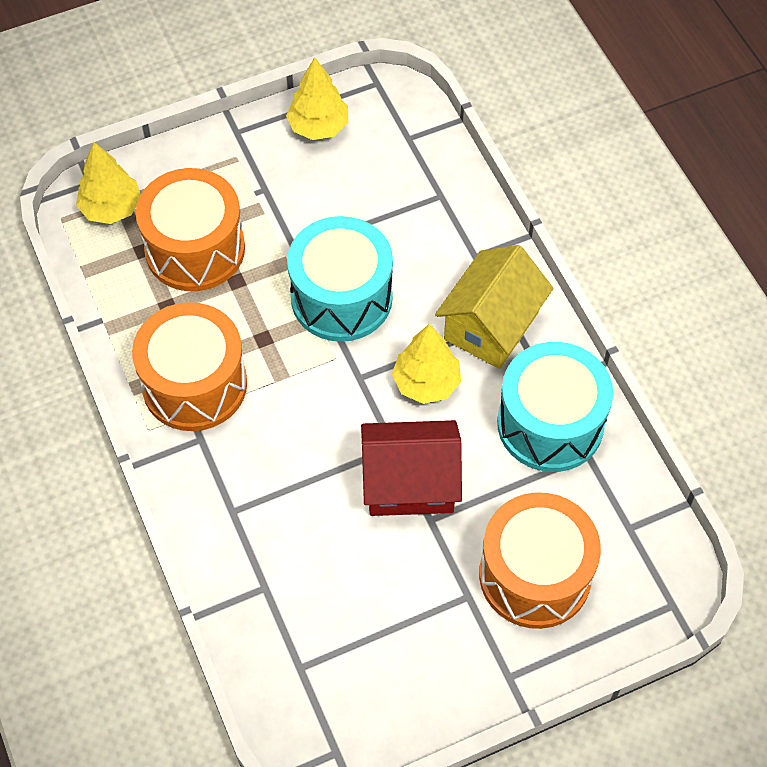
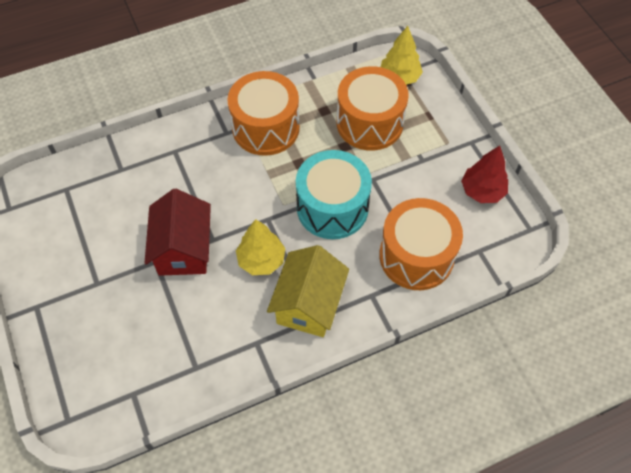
camera: 90 degrees right, 0 degrees up
(318, 126) = (482, 191): yellow tree -> red tree
(491, 325) = (309, 304): yellow house -> yellow house turned 75 degrees clockwise
(535, 575) = (105, 326): orange drum -> orange drum (416, 256)
(550, 424) = (223, 342): turquoise drum -> none

